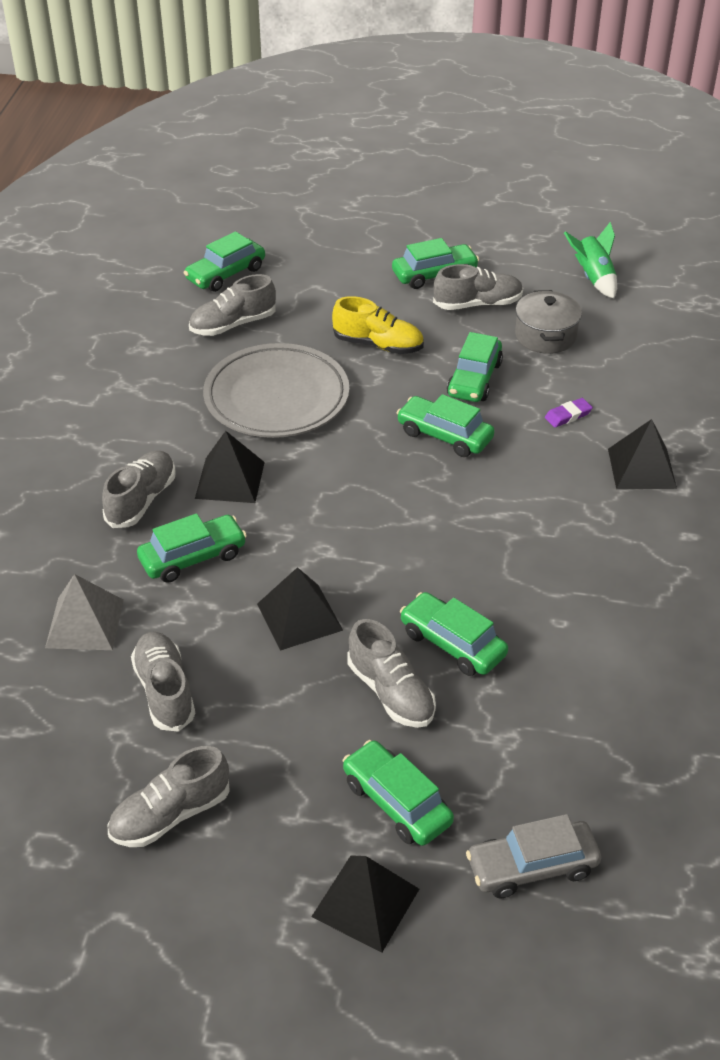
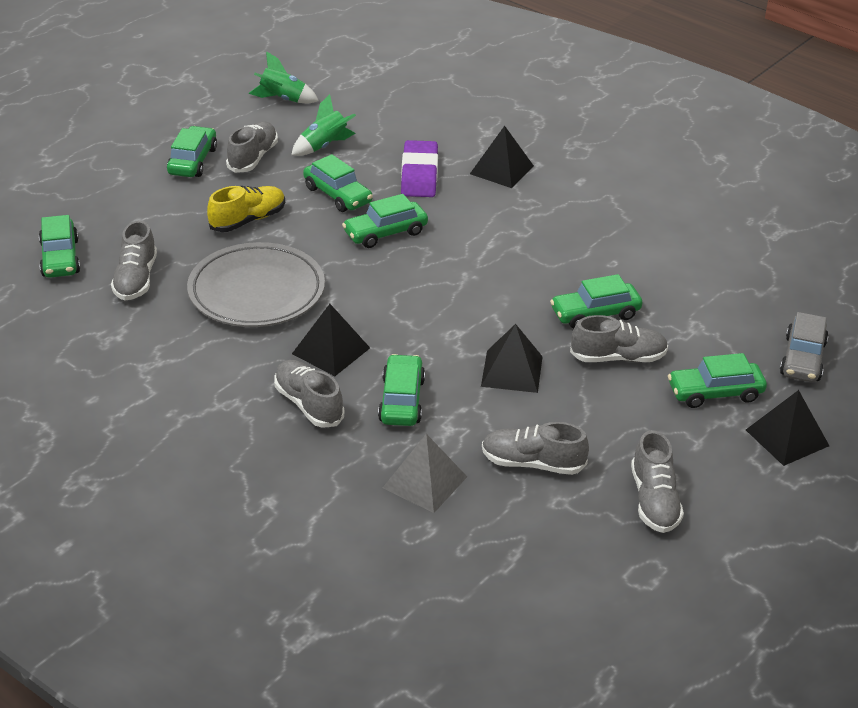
camera: 60 degrees left, 5 degrees down
(545, 336) = (324, 146): grey pot -> green rocket
(568, 415) = (419, 174): purple eraser -> purple eraser, size x2.12

